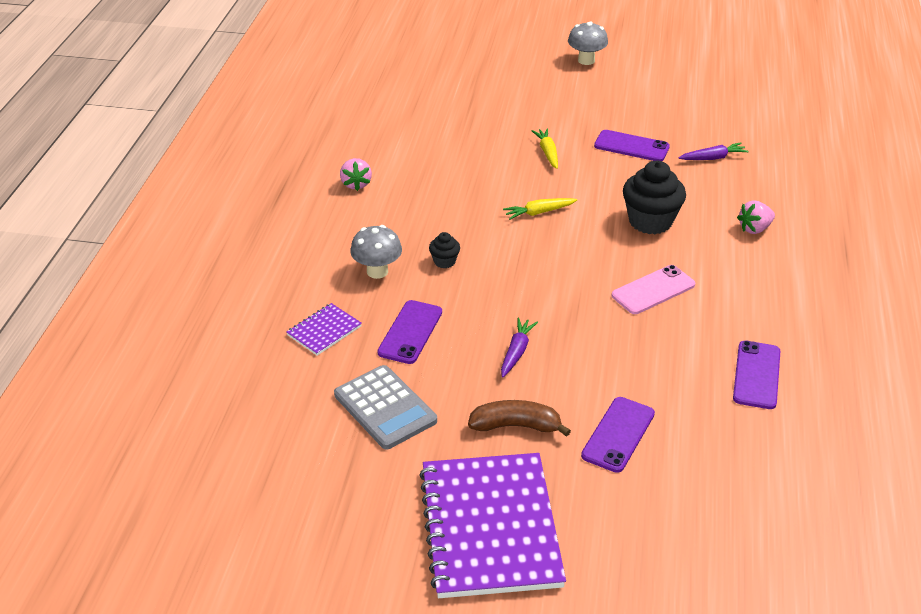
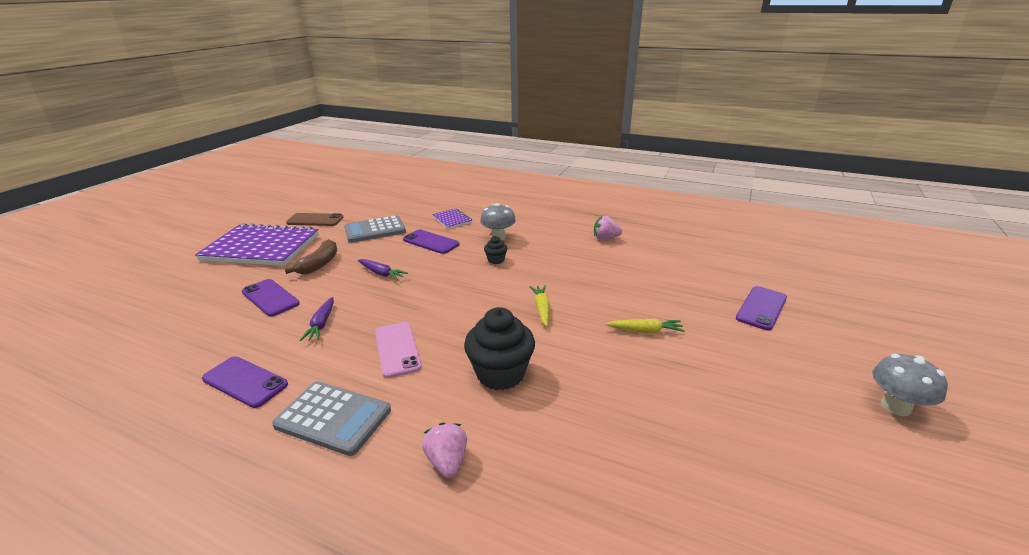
camera: 105 degrees right, 10 degrees down
(362, 508) = (315, 220): none -> brown phone
(631, 146) = (656, 396): purple phone -> purple phone (761, 308)
(713, 158) = (622, 473): purple carrot -> purple carrot (321, 324)
(757, 298) = (333, 418): none -> grey calculator

